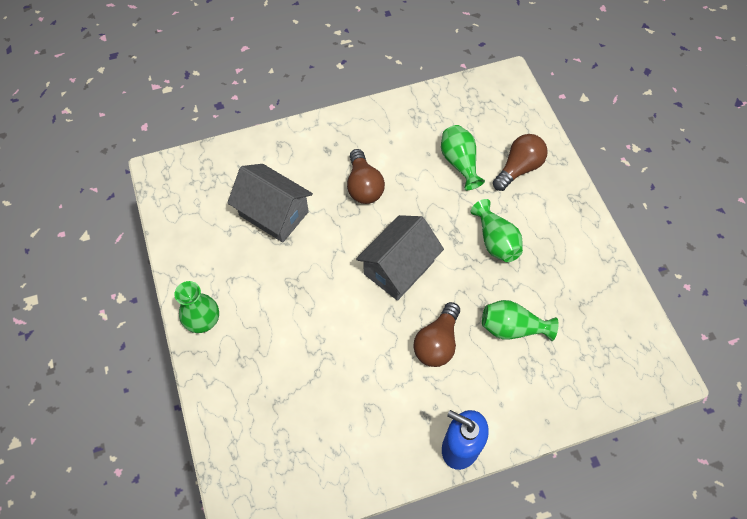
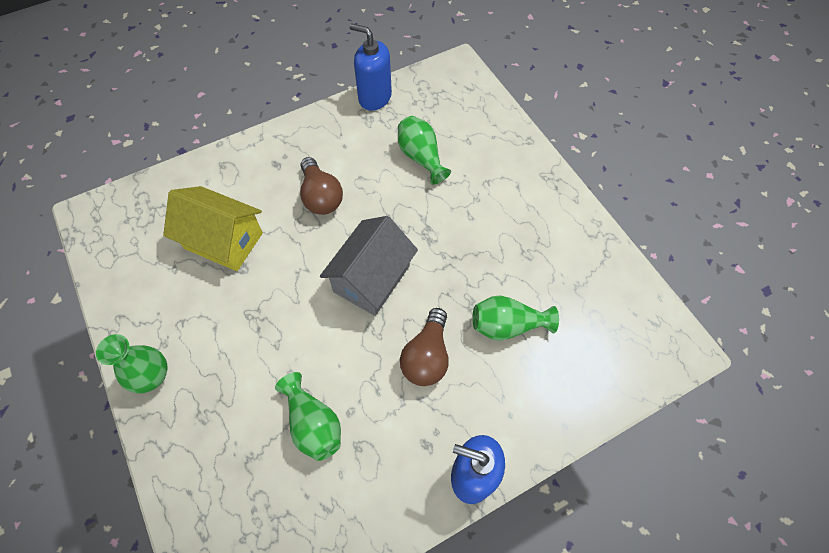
camera: 10 degrees left, 0 degrees up
(274, 213) = (223, 241): grey house -> yellow house
(425, 99) = (374, 97): none -> blue soap dispenser
(495, 241) = (473, 233): green vase -> green vase (313, 424)
(519, 168) = (484, 154): brown light bulb -> none

